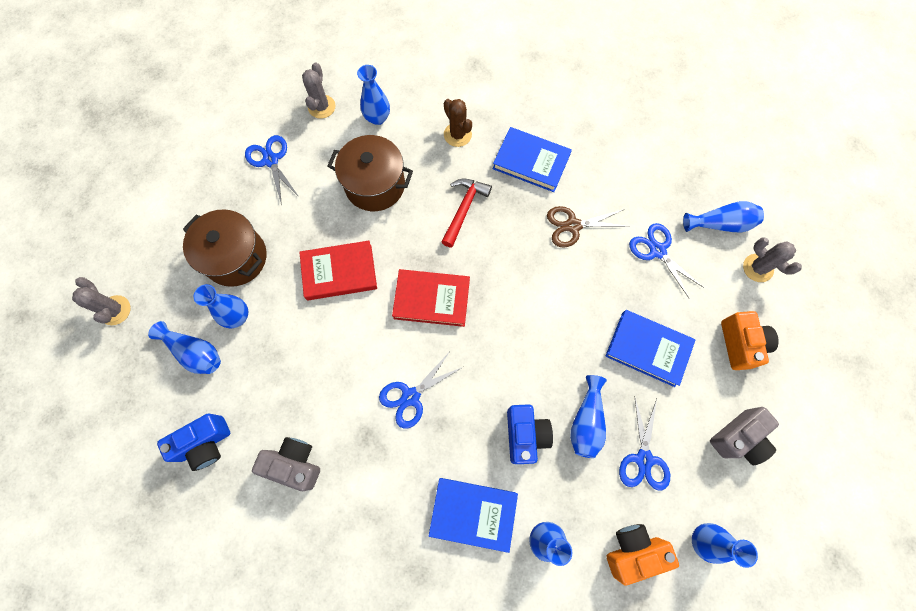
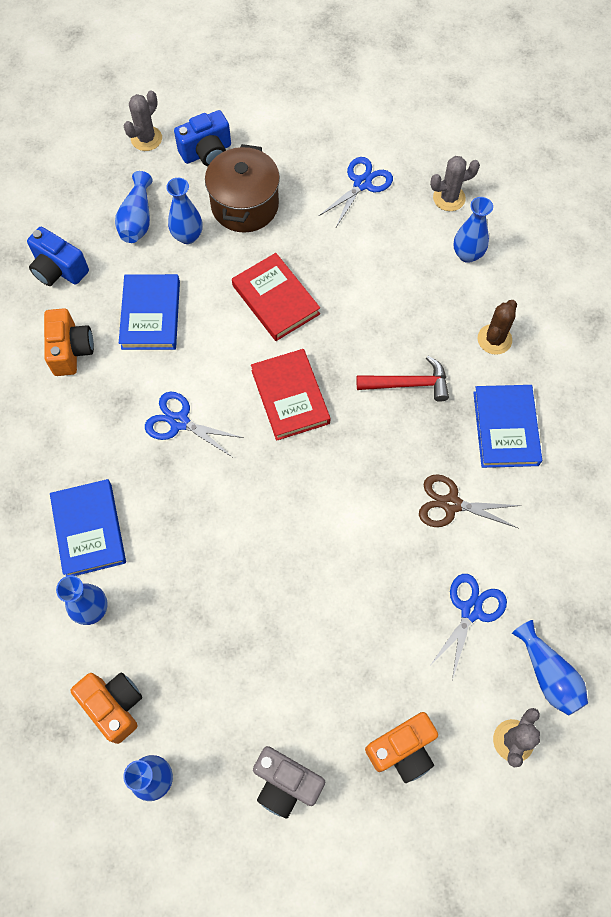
camera: 65 degrees right, 5 degrees down
(294, 464) = (71, 350): grey camera -> orange camera
(375, 185) = (388, 287): brown pot -> none
(525, 435) = (188, 548): blue camera -> blue camera (207, 152)
(573, 226) = (451, 504): brown scissors -> brown scissors turned 45 degrees counterclockwise
(586, 421) = (230, 605): blue vase -> none
(644, 459) = (215, 683): blue scissors -> none
(648, 349) = (344, 642): blue book -> blue book (150, 315)

